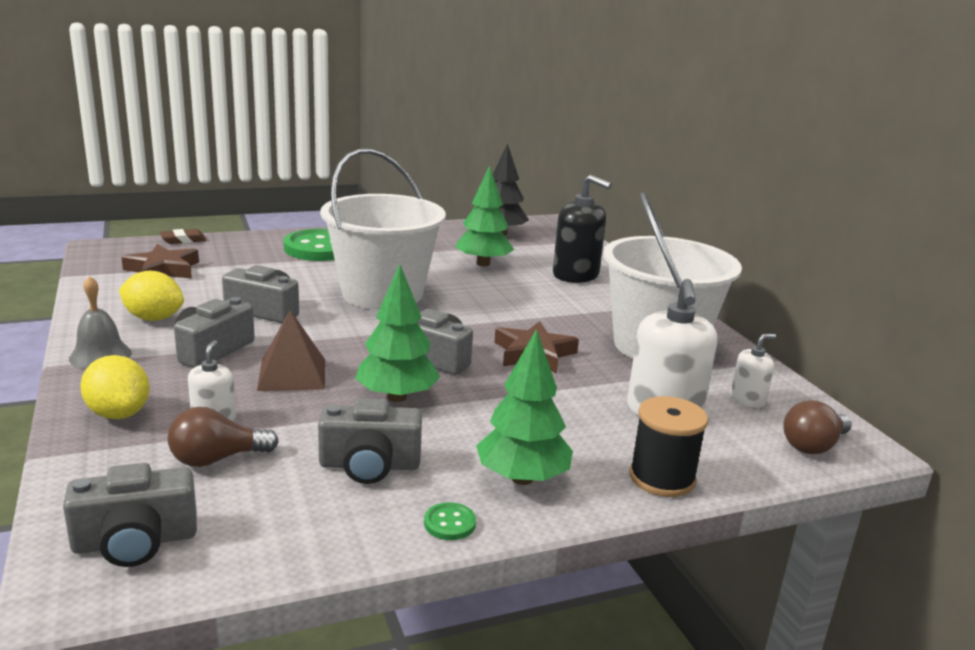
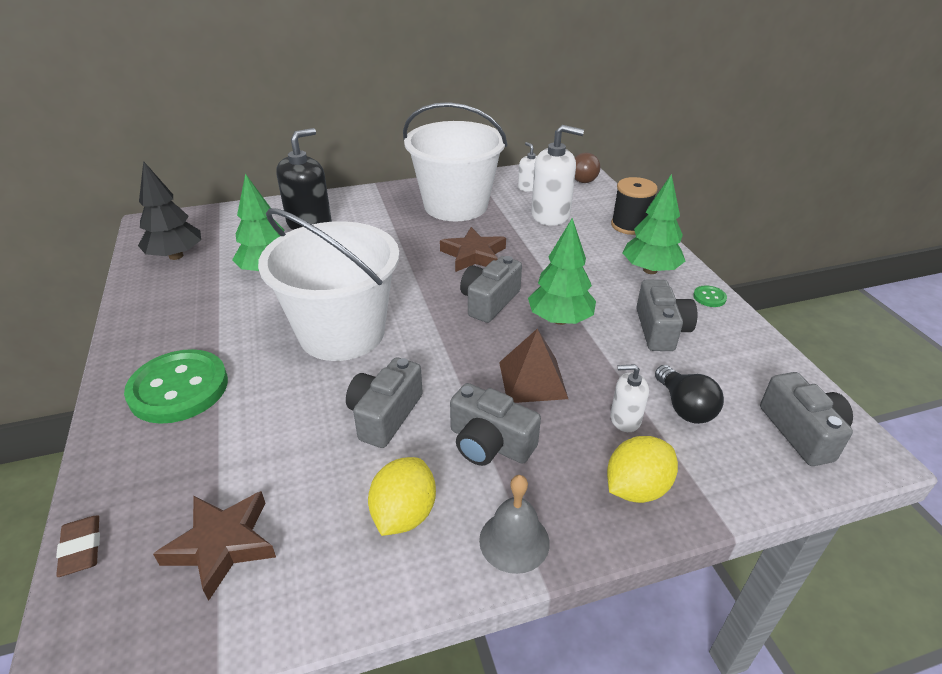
camera: 85 degrees left, 15 degrees up
(216, 459) = (684, 407): brown light bulb -> black light bulb

